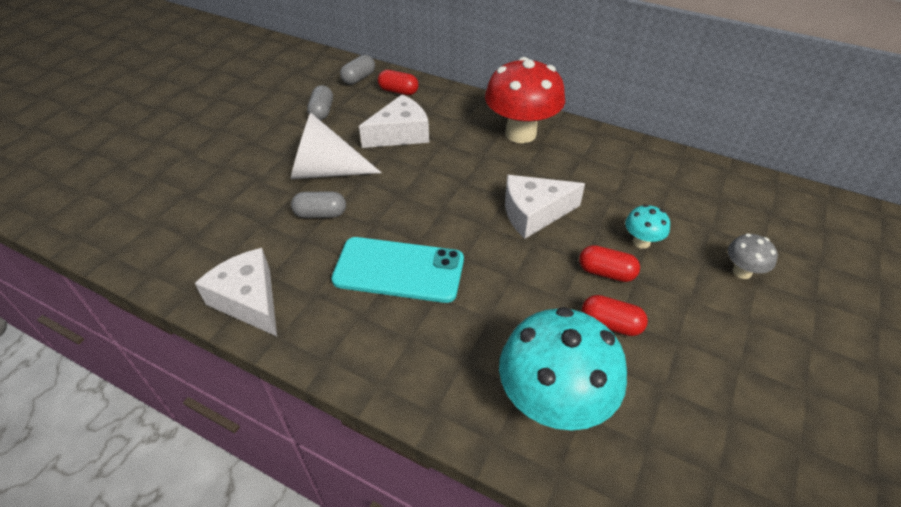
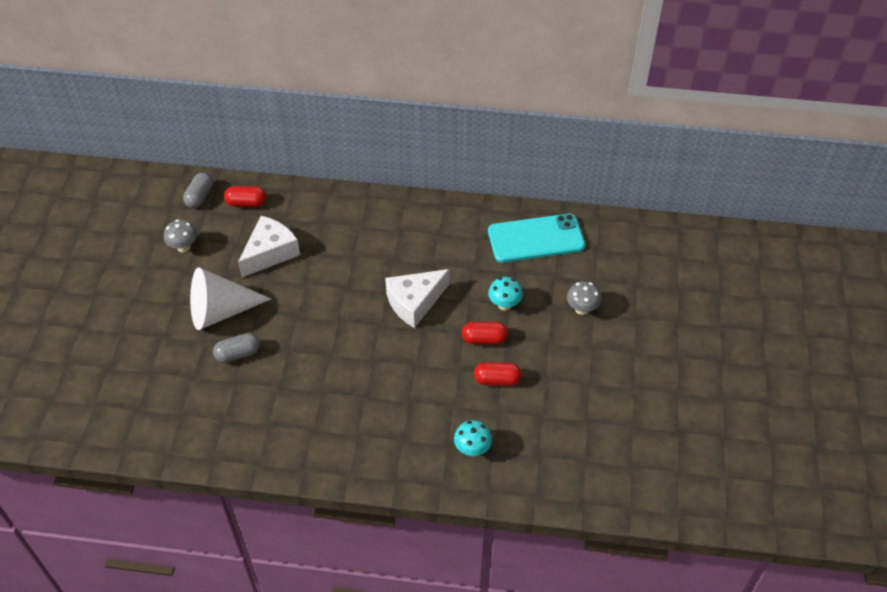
camera: 20 degrees left, 5 degrees up
(249, 300) = (220, 445): white cheese -> none
(322, 112) = (184, 247): grey capsule -> grey mushroom
(399, 270) = (326, 384): turquoise phone -> turquoise phone (536, 239)
(520, 133) = (378, 223): red mushroom -> none
(553, 403) = (472, 449): turquoise mushroom -> turquoise mushroom, size x0.46

